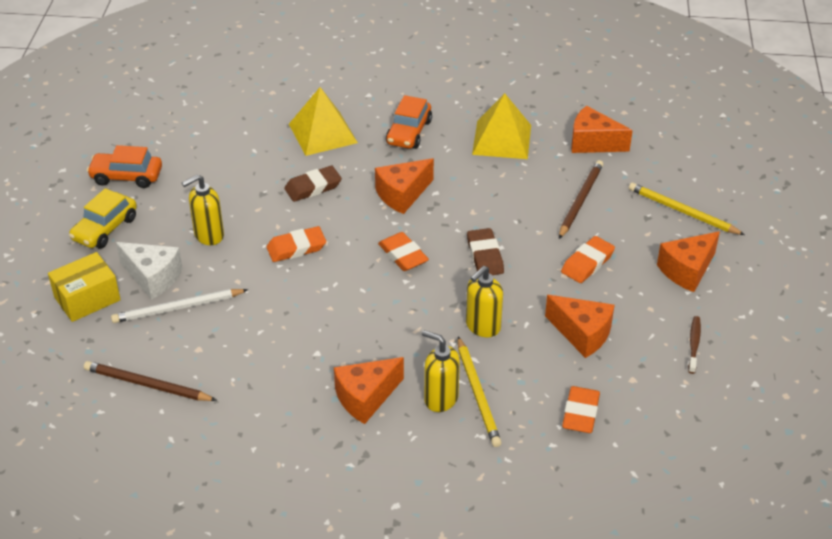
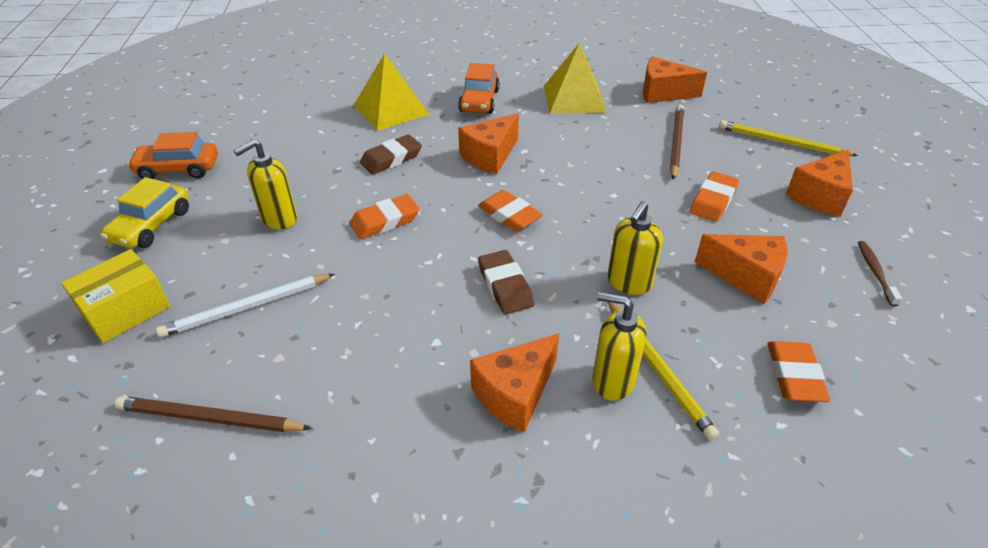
camera: 10 degrees left, 0 degrees up
(153, 278) = (213, 274): white cheese -> none
(485, 256) = (600, 206): brown eraser -> brown eraser (505, 286)

